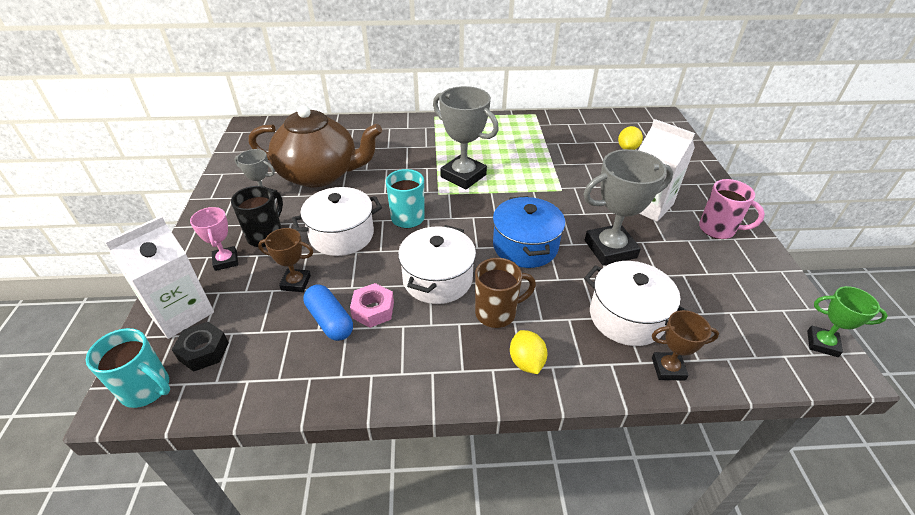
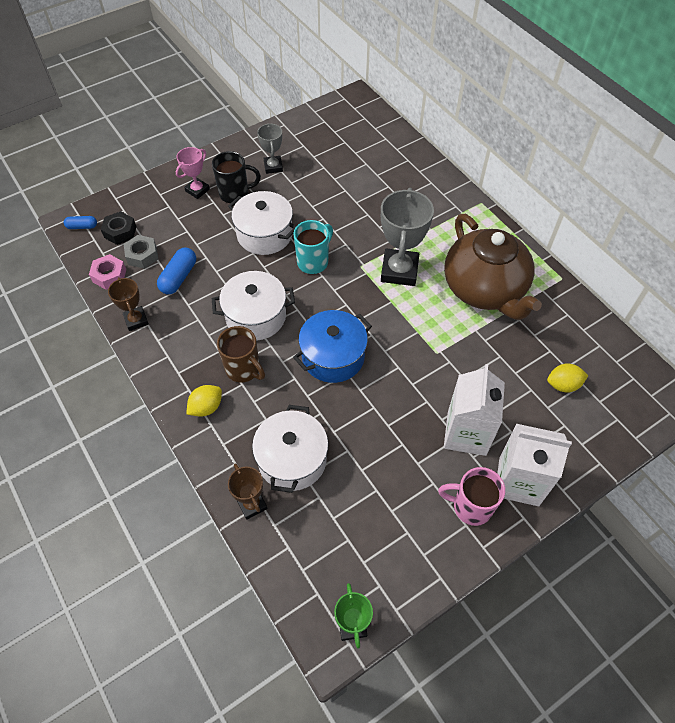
camera: 60 degrees right, 15 degrees up
(147, 389) = (82, 226): turquoise mug -> blue capsule
(181, 313) = (142, 201): white carton -> white carton (518, 481)
(264, 342) = (142, 255): none -> grey nut
(296, 283) = (201, 239): brown trophy -> brown trophy (136, 320)
(320, 174) = (327, 178): brown teapot -> brown teapot (485, 289)
(373, 310) = (202, 295): pink nut -> pink nut (109, 275)
(610, 249) = (373, 421): grey trophy -> none
(718, 229) = (470, 507): pink mug -> pink mug turned 105 degrees clockwise

